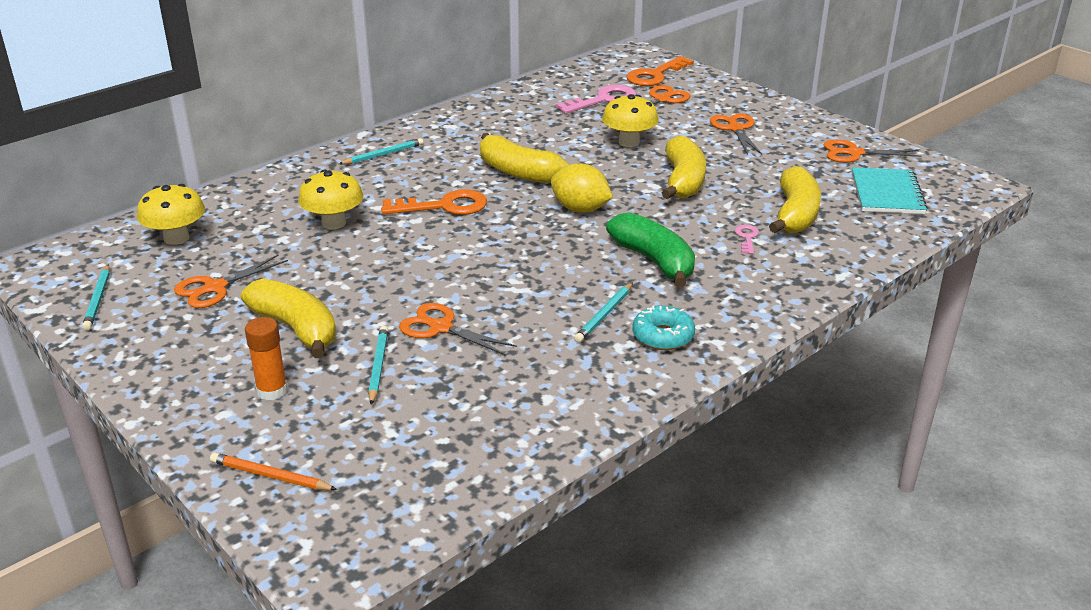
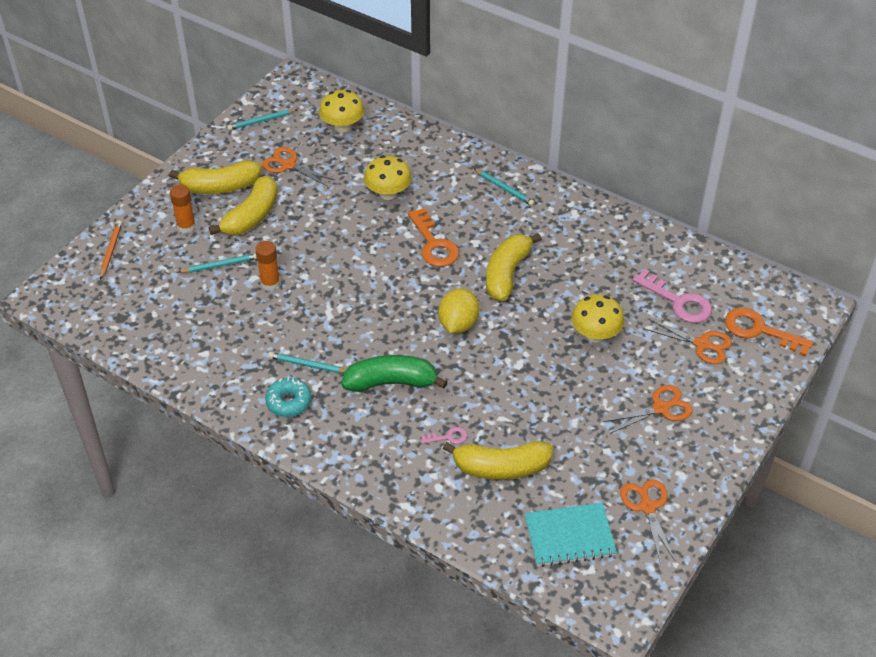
camera: 75 degrees right, 15 degrees up
(440, 327) = (270, 283): orange scissors -> orange glue stick
(654, 261) = (391, 382): green banana -> green banana turned 135 degrees counterclockwise
(683, 181) = (534, 383): yellow banana -> yellow banana (220, 187)

